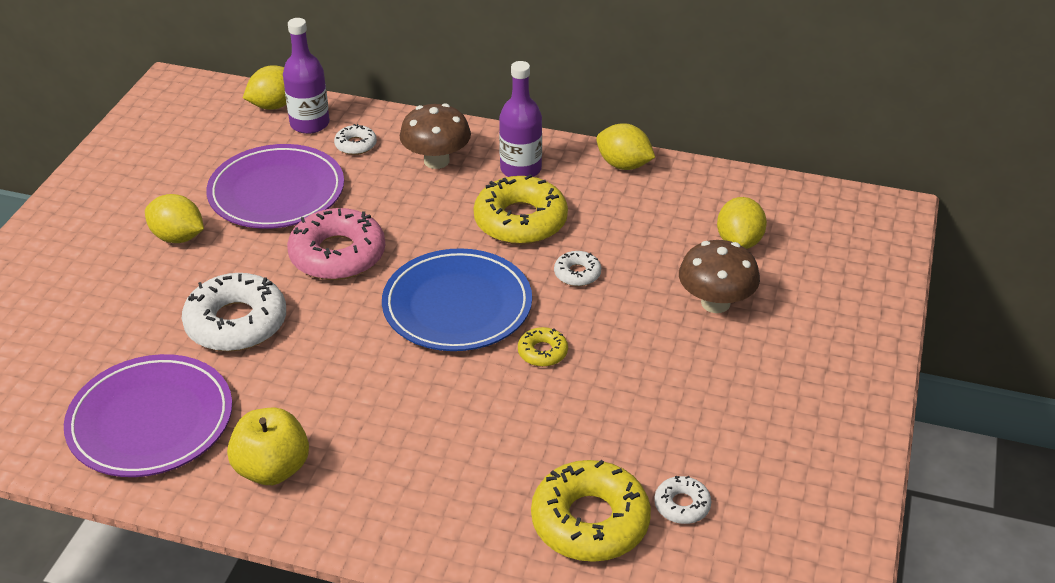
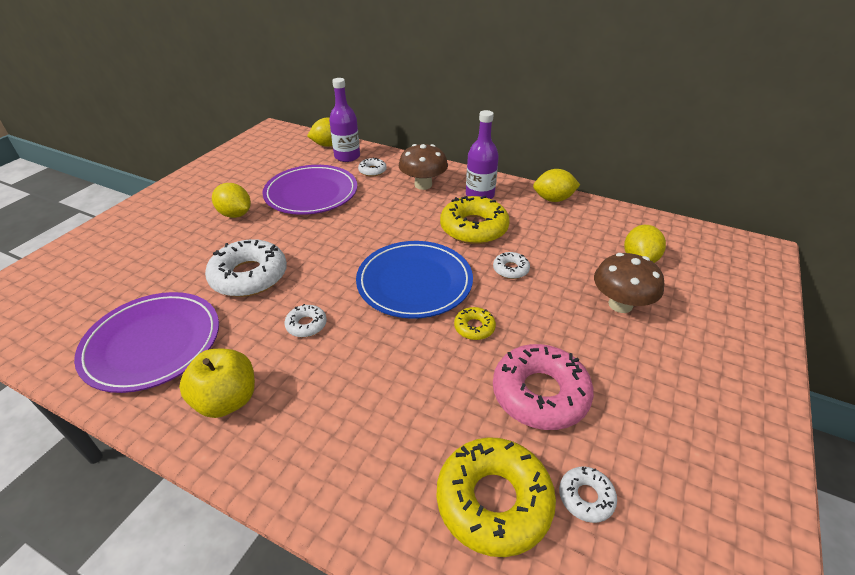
camera: 10 degrees right, 0 degrees up
(335, 375) = (306, 325): none -> white donut
(337, 255) = (338, 237): pink donut -> pink donut (540, 393)
(623, 165) = (553, 199): yellow lemon -> yellow lemon turned 45 degrees counterclockwise

